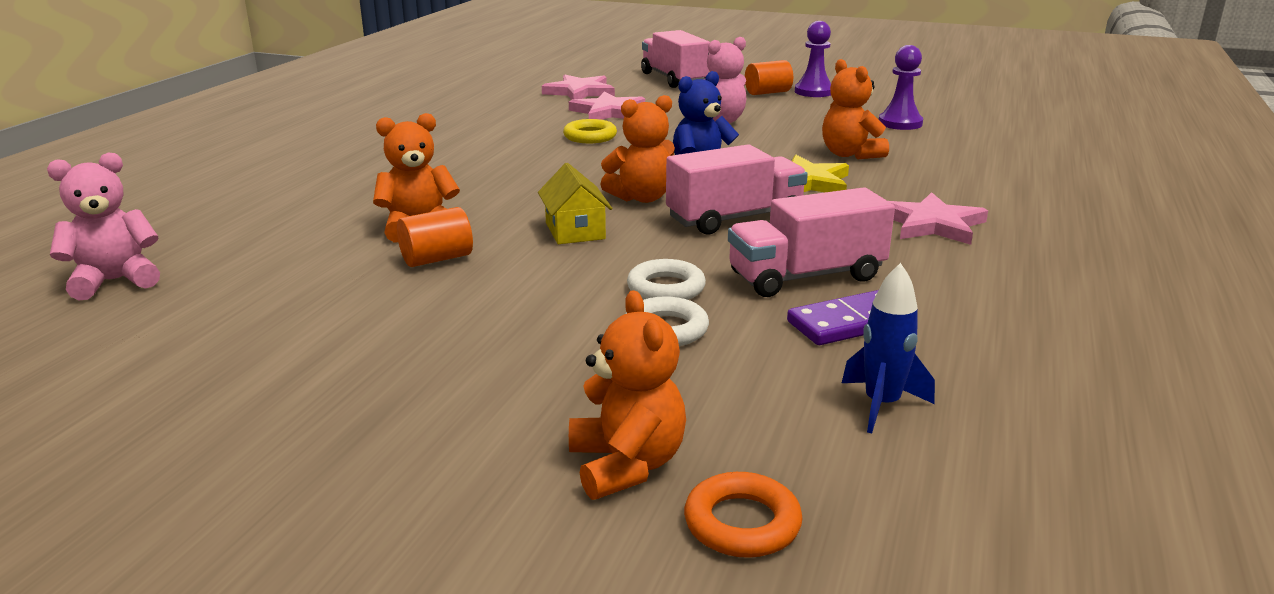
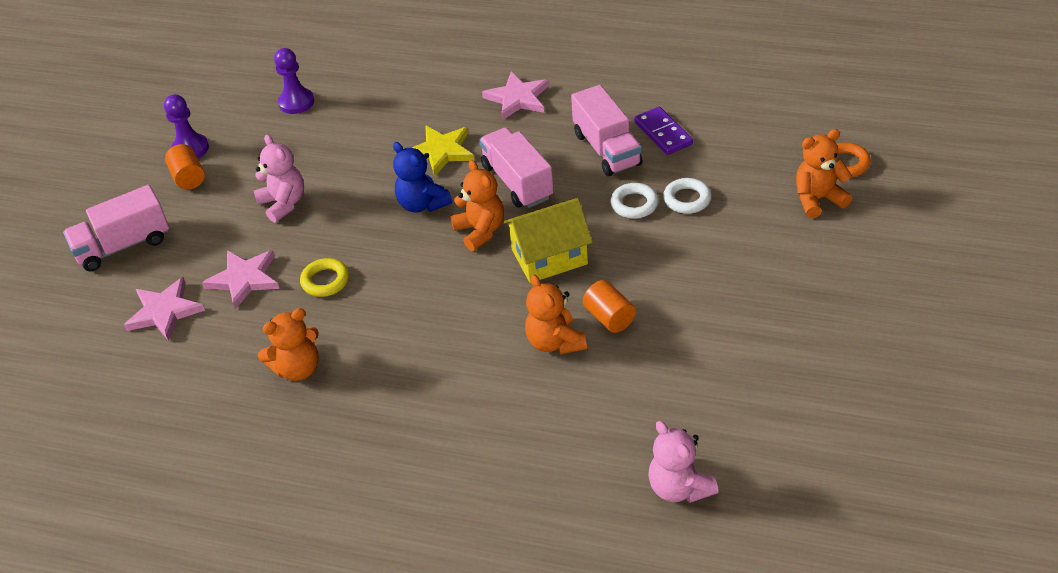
camera: 90 degrees left, 20 degrees up
(575, 231) = (549, 257): yellow house -> yellow house, size x1.50
(850, 154) = (378, 130): orange teddy bear -> orange teddy bear (298, 368)
(881, 405) = (744, 125): blue rocket -> none

